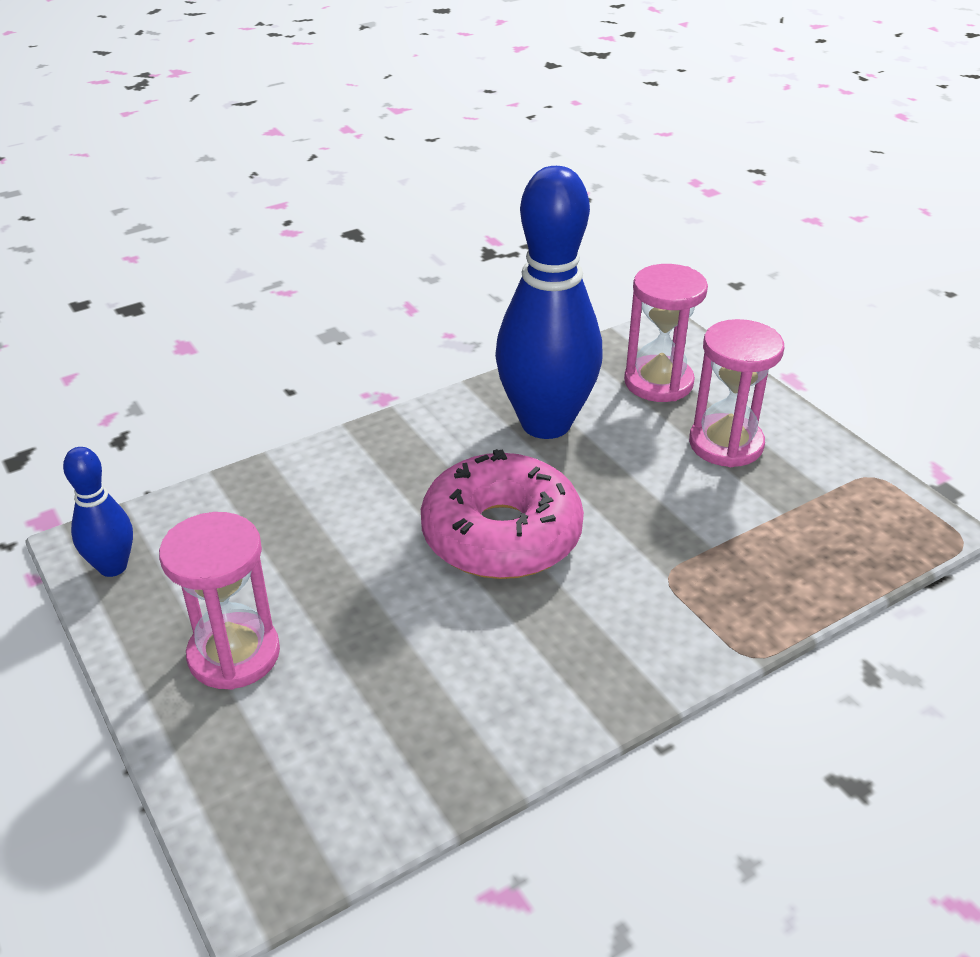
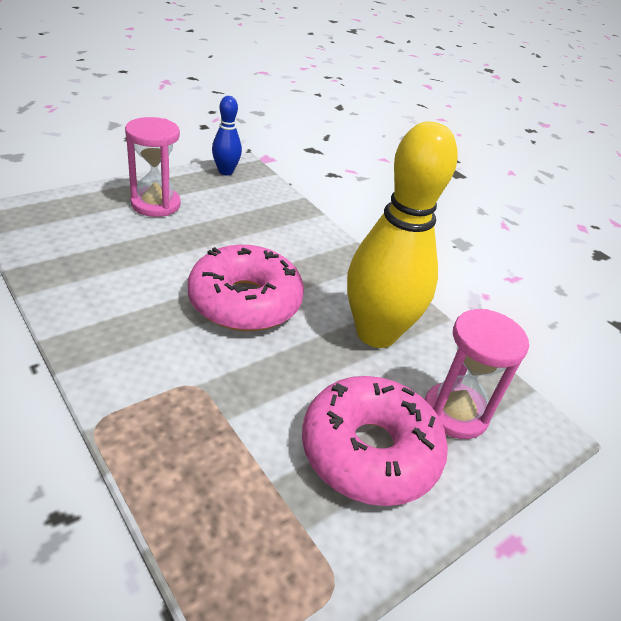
camera: 80 degrees right, 0 degrees up
(546, 423) = (376, 333): blue bowling pin -> yellow bowling pin
(726, 444) = (369, 451): pink hourglass -> pink donut

